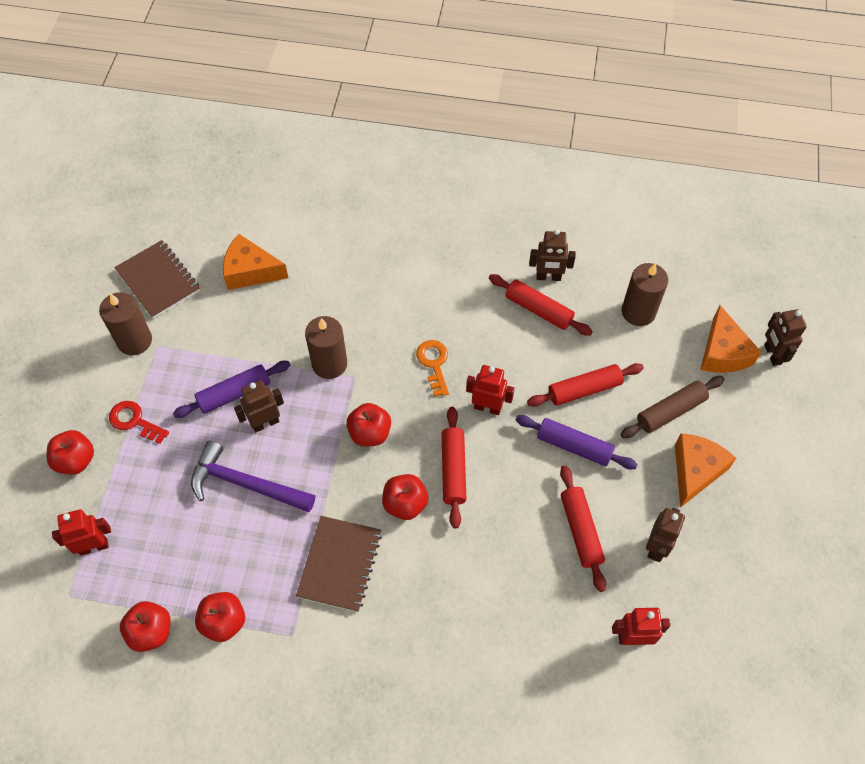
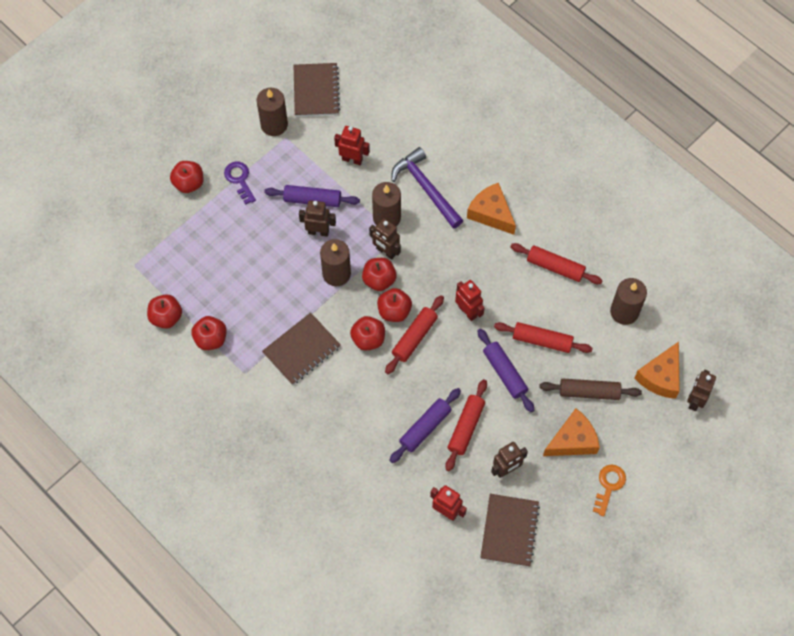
camera: 35 degrees right, 5 degrees up
(94, 546) = (166, 245): red robot -> red robot (352, 159)
(134, 421) = (239, 179): red key -> purple key
(246, 484) = (279, 263): purple hammer -> purple hammer (426, 188)
(250, 271) = (380, 120): orange cheese -> orange cheese (491, 213)
(318, 455) = (336, 274): none -> brown candle
(410, 456) = (394, 311): none -> red apple
(434, 364) = (455, 260): orange key -> orange key (609, 486)
(538, 310) = (555, 267): red rolling pin -> red rolling pin turned 45 degrees counterclockwise
(539, 560) = (425, 428): none -> purple rolling pin
(548, 277) = (581, 248): brown robot -> brown robot (386, 251)
(713, 612) = (509, 531): none -> brown notebook

